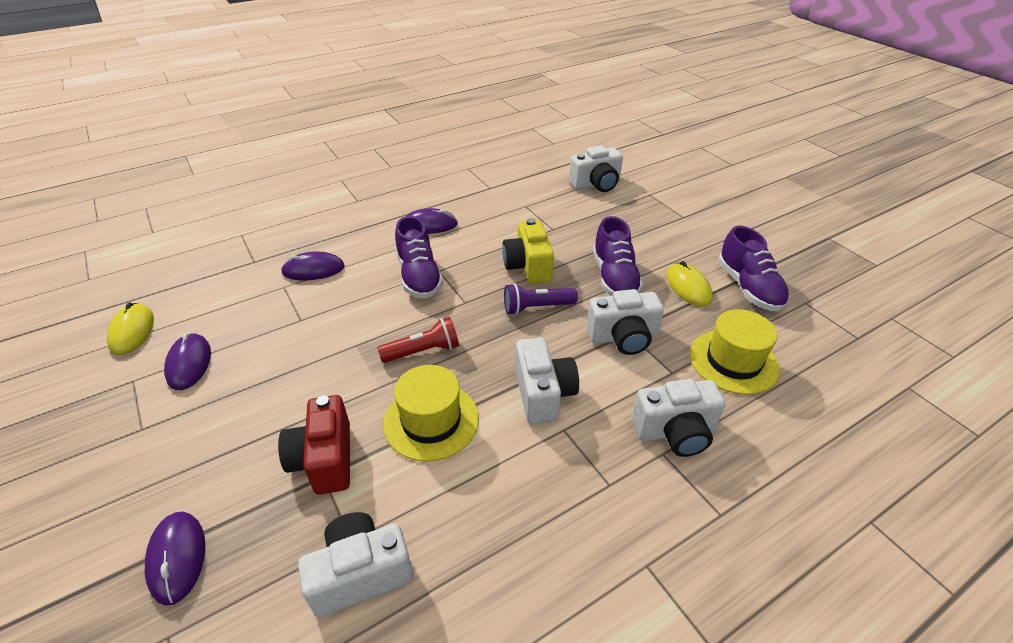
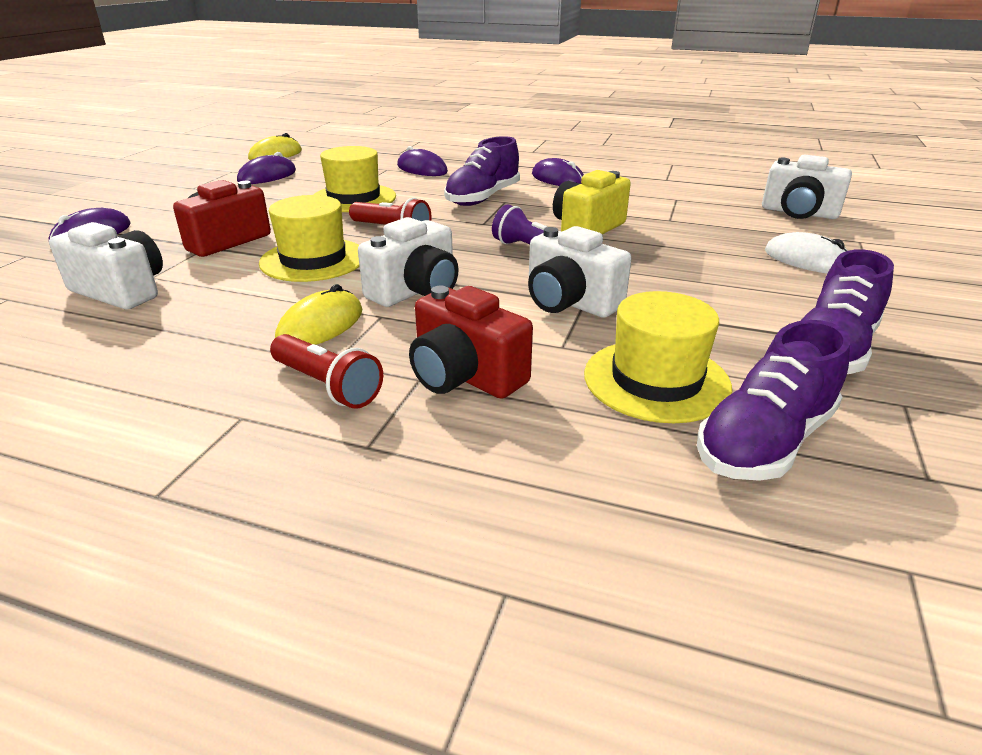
camera: 50 degrees right, 10 degrees down
(327, 338) = (354, 198): none -> yellow hat
(614, 277) = (660, 269): purple shoe -> purple shoe (764, 441)
(639, 502) = (327, 386): none -> red flashlight
(655, 225) = (807, 260): none -> white mouse
(675, 432) = (465, 376): white camera -> red camera
(688, 287) = (737, 312): yellow mouse -> yellow mouse (320, 325)

